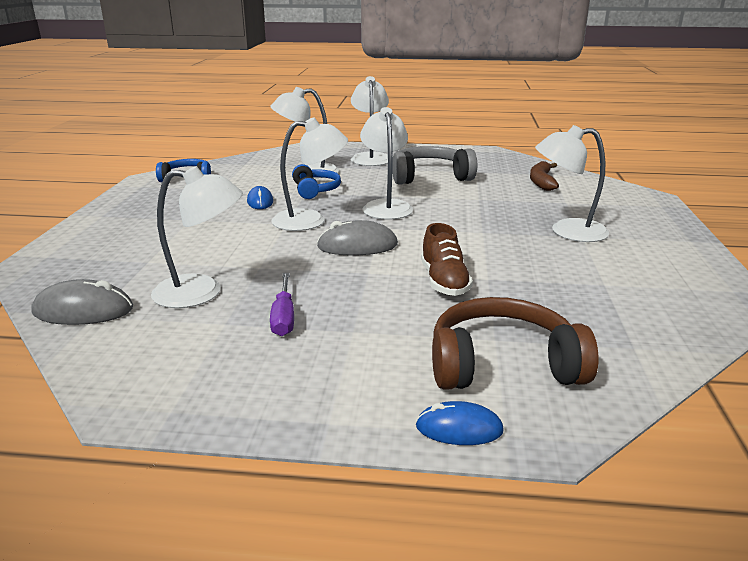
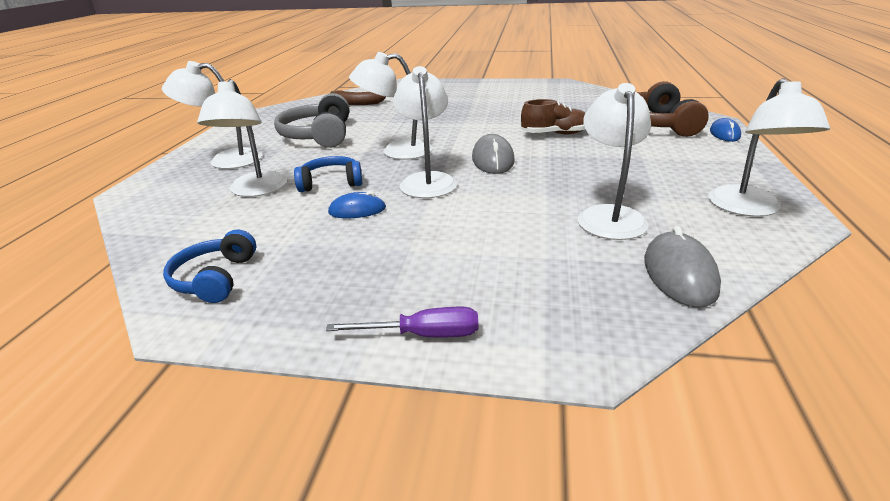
camera: 85 degrees left, 5 degrees up
(284, 317) = (635, 179): purple screwdriver -> purple screwdriver (423, 335)
(567, 231) = (464, 103): white lamp -> white lamp (748, 209)

